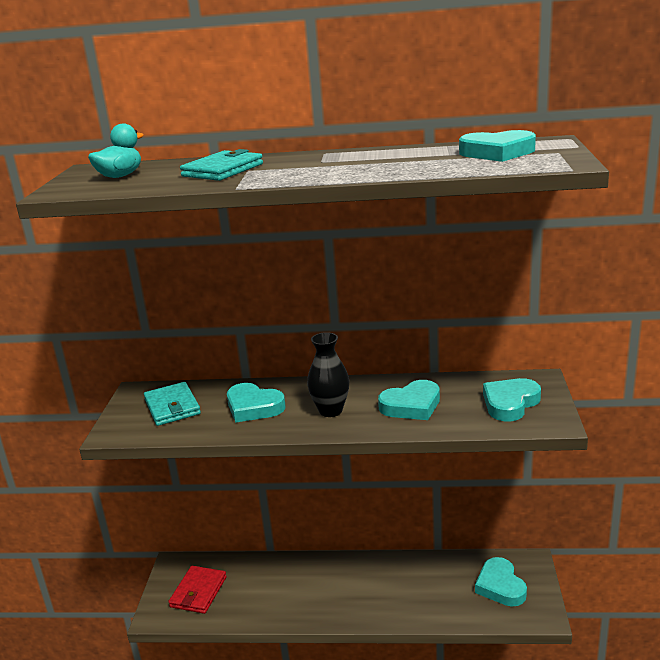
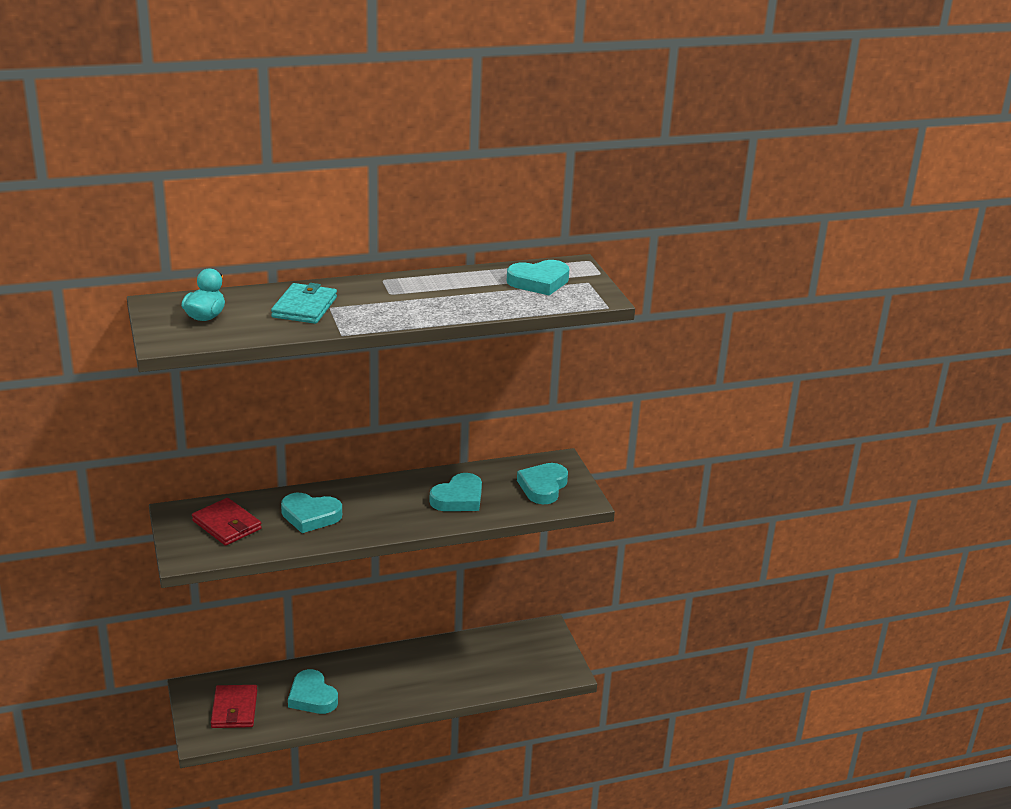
camera: 25 degrees left, 5 degrees up
(172, 407) = (227, 525): turquoise wallet -> red wallet
(330, 410) = (387, 511): black vase -> none
(500, 586) = (526, 654): turquoise heart -> turquoise heart (312, 697)

